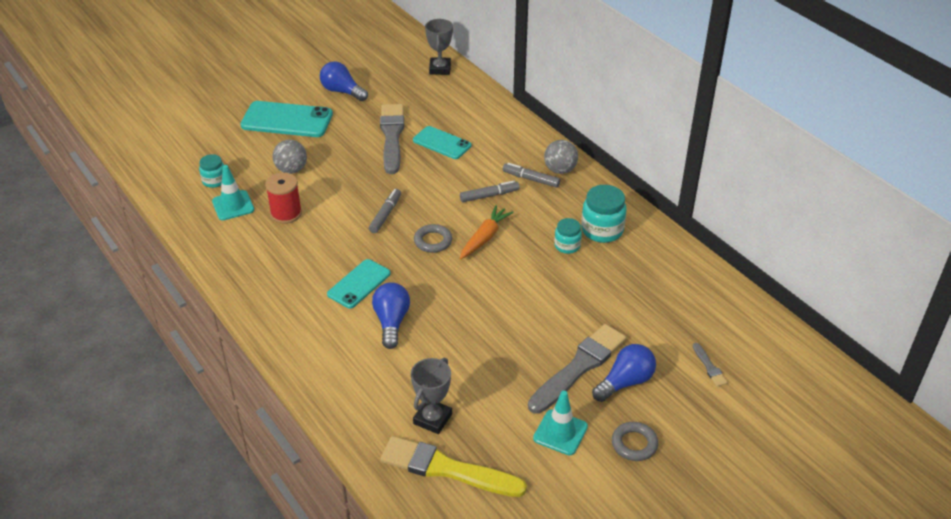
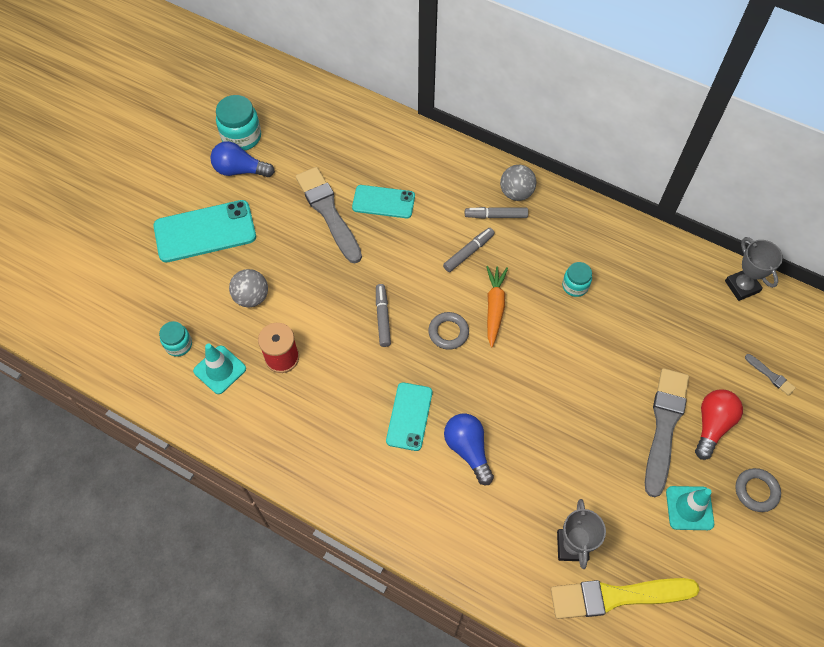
camera: 25 degrees left, 20 degrees up
(440, 69) = (323, 102): grey trophy -> grey trophy (742, 286)
(602, 230) = (595, 253): turquoise jar -> turquoise jar (241, 137)
(625, 382) = (712, 425): blue light bulb -> red light bulb

